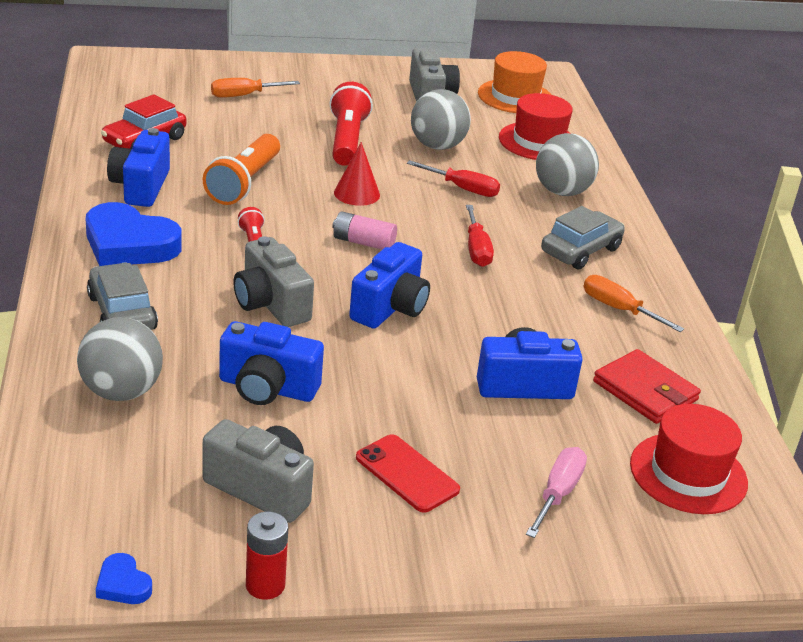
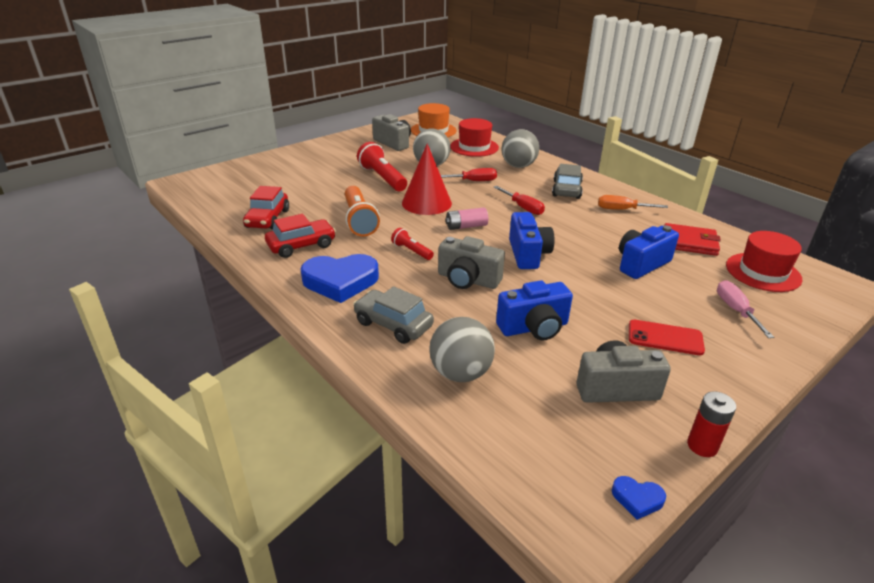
camera: 30 degrees left, 0 degrees up
(141, 187) = (301, 245): blue camera -> red car
(244, 95) = (293, 174): orange screwdriver -> none
(357, 193) = (426, 203): red cone -> red cone, size x1.64

